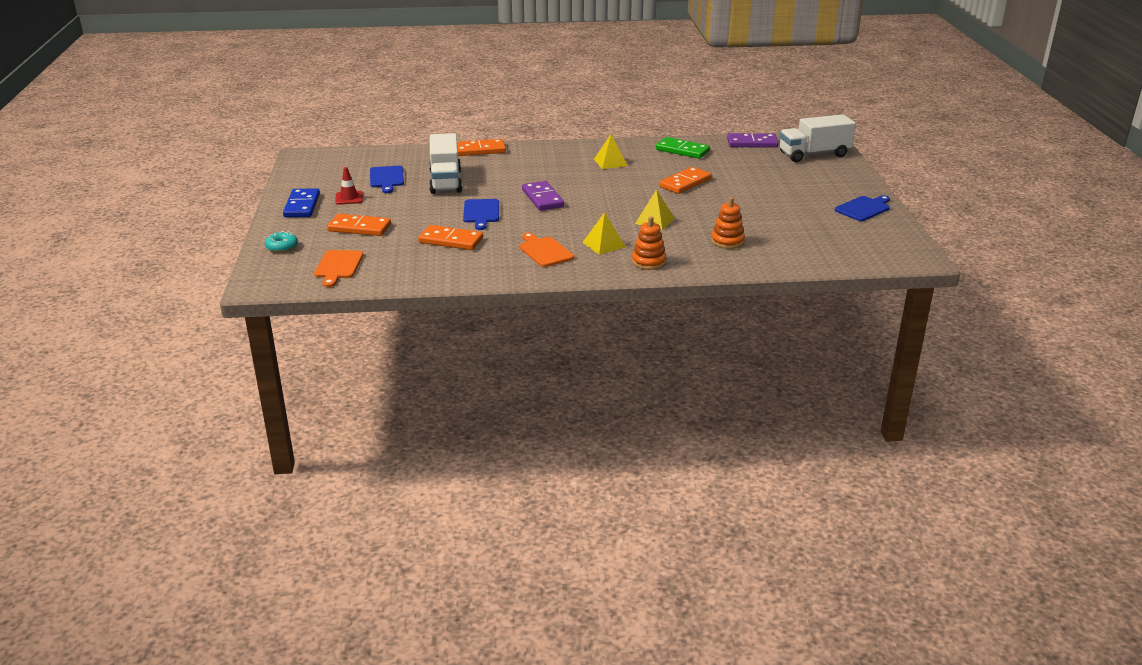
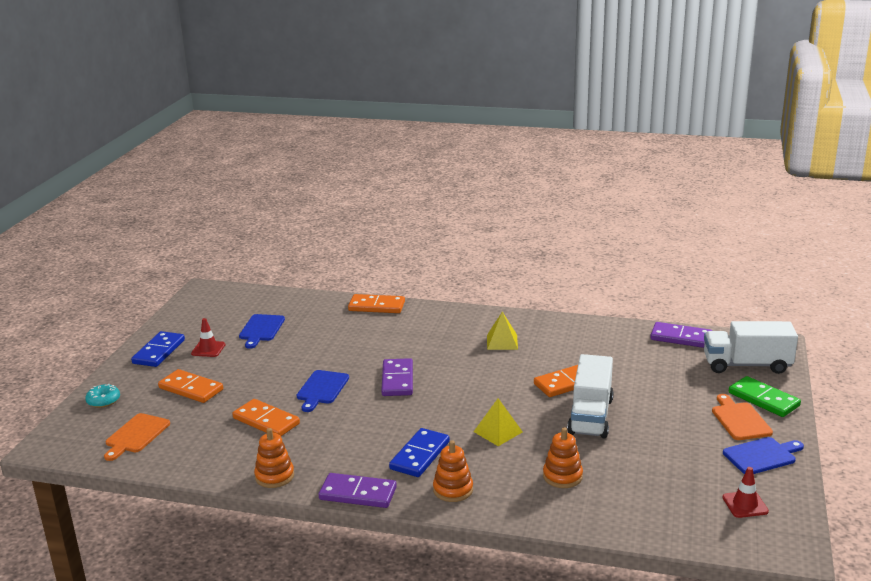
camera: 20 degrees right, 5 degrees down
(445, 181) = (315, 342): white truck -> white truck (590, 416)
(492, 275) = (274, 476): none -> orange stacking toy
(544, 251) = (351, 453): orange cutting board -> orange cutting board (739, 420)
(573, 276) = (358, 494): none -> purple domino
(603, 244) = (420, 455): yellow pyramid -> blue domino
(682, 150) = (592, 337): green domino -> green domino (763, 399)
(872, 238) = (745, 504): none -> red traffic cone

